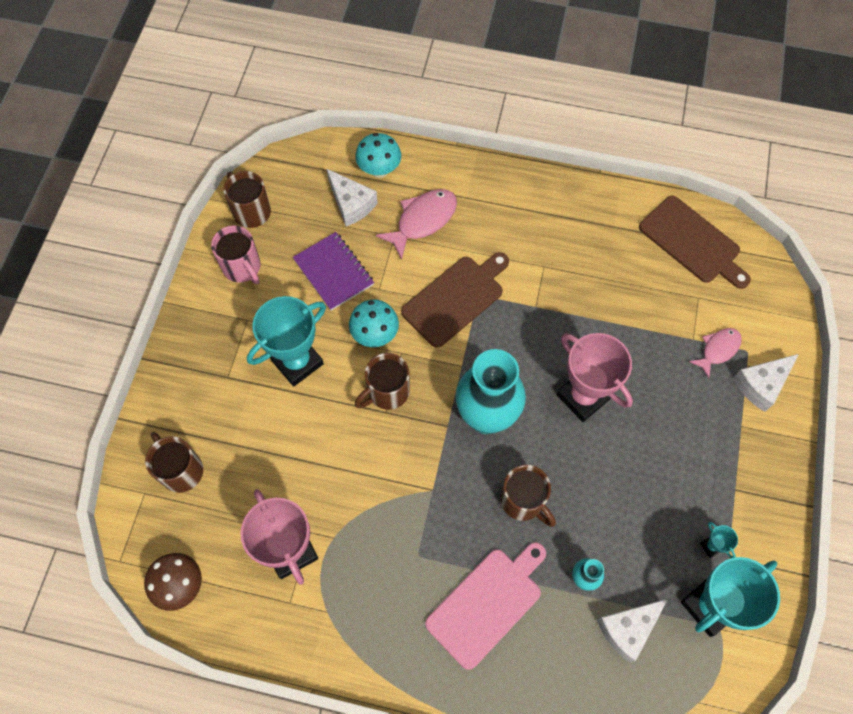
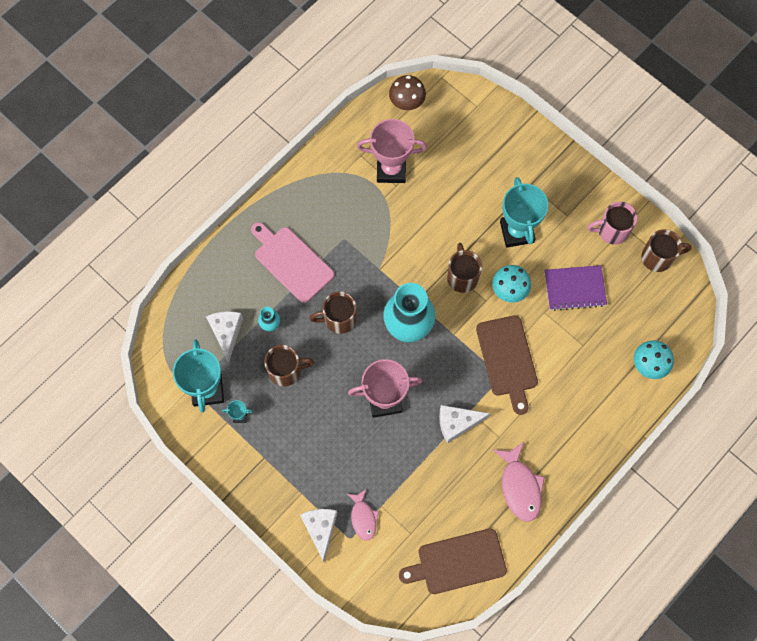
camera: 120 degrees right, 5 degrees up
(181, 470) = (480, 132): brown mug -> brown mug (286, 371)
(351, 204) = (627, 329): white cheese -> white cheese (457, 423)
(423, 220) = (585, 372): pink fish -> pink fish (520, 486)
(487, 603) = (291, 262): pink cutting board -> pink cutting board turned 150 degrees clockwise

